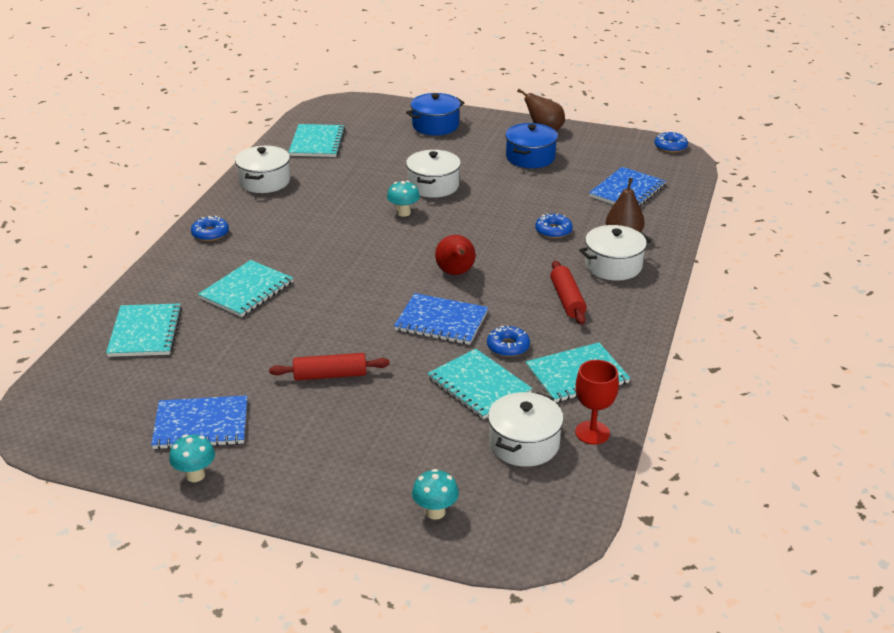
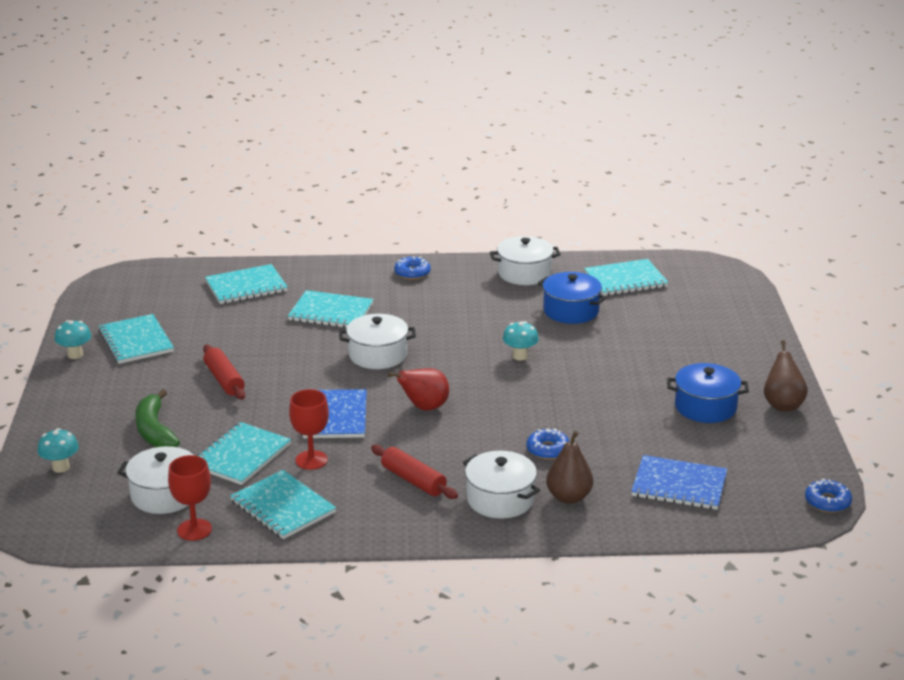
camera: 70 degrees right, 5 degrees down
(201, 424) = (136, 341): blue notebook -> turquoise notebook
(400, 435) = (154, 431): none -> green banana
(433, 186) = (589, 361): white pot -> white pot (377, 355)
(435, 125) = (727, 335): blue pot -> blue pot (571, 311)
(508, 346) = (311, 460): blue donut -> red goblet
(567, 300) = (413, 480): red rolling pin -> red rolling pin turned 75 degrees clockwise

